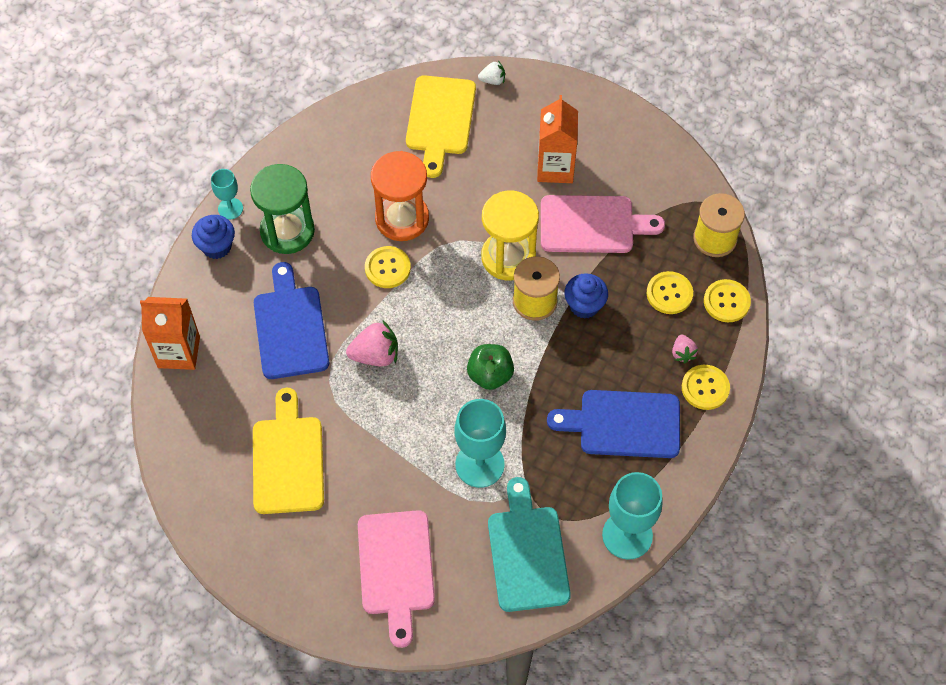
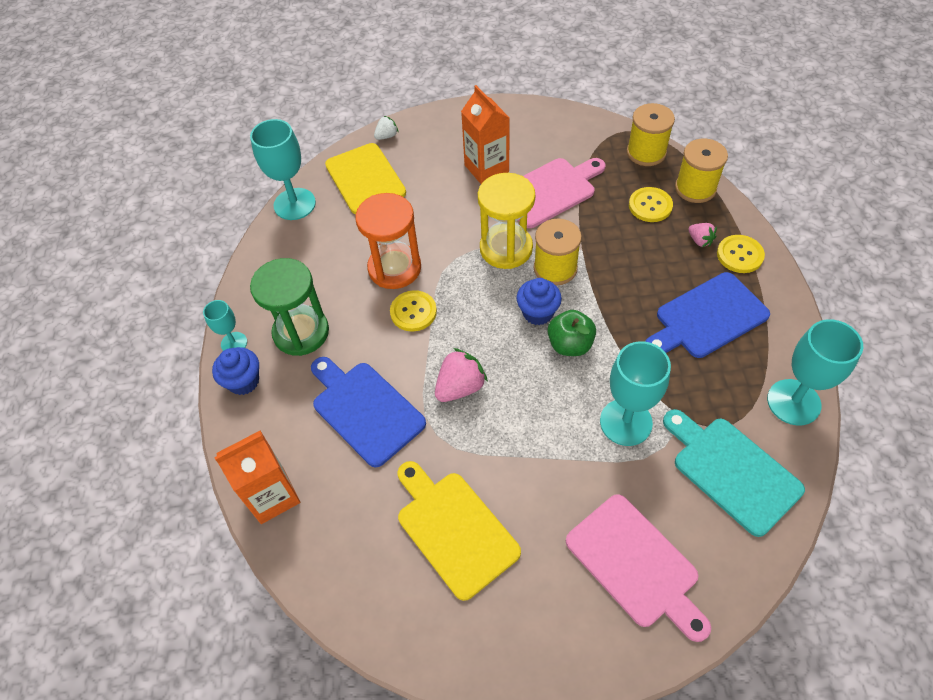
camera: 30 degrees left, 5 degrees down
(363, 105) = (294, 204): none -> turquoise goblet
(584, 305) = (596, 249): blue cupcake -> blue cupcake (538, 313)
(726, 302) = (695, 188): yellow button -> yellow spool

